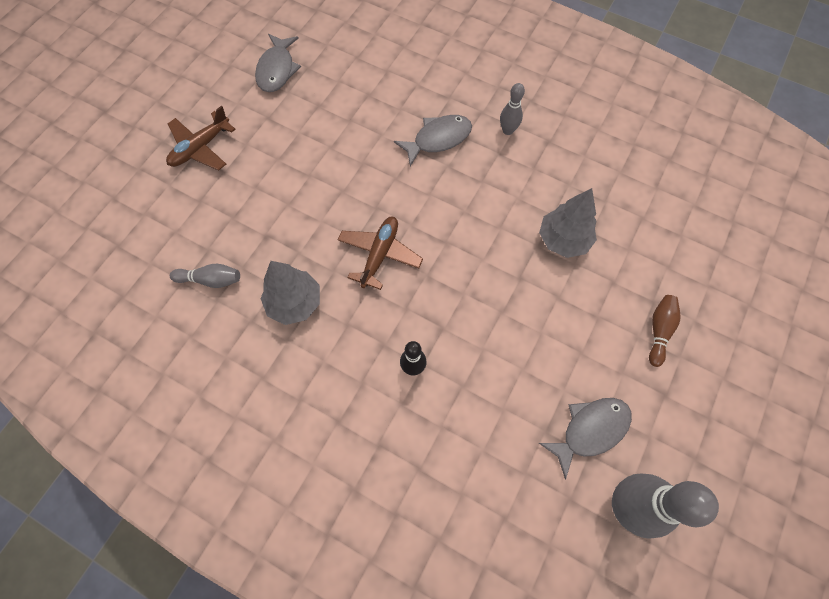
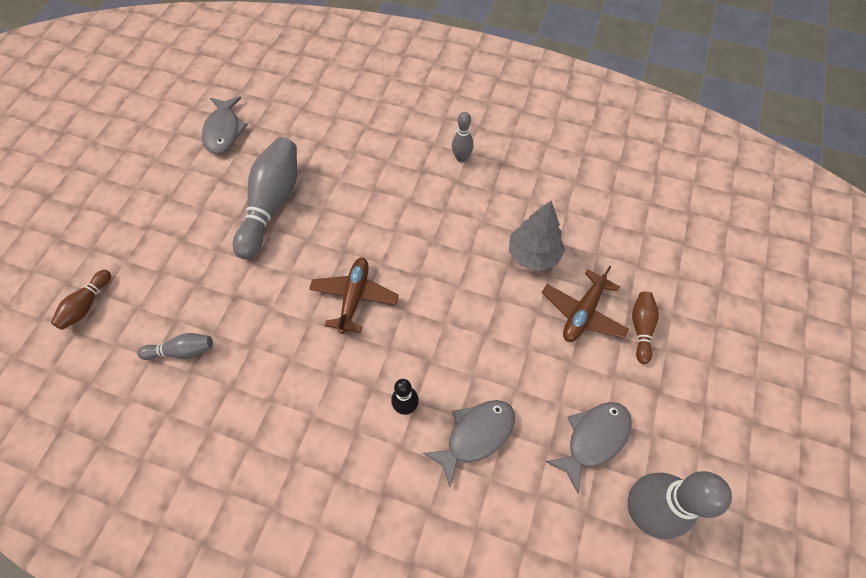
camera: 10 degrees left, 5 degrees down
(129, 222) = (87, 305): none -> brown bowling pin
(200, 148) = (154, 218): brown plane -> brown plane (582, 313)
(294, 303) = (274, 360): grey tree -> none
(313, 150) = (272, 204): none -> grey bowling pin
(438, 139) = (395, 176): grey fish -> grey fish (476, 435)

